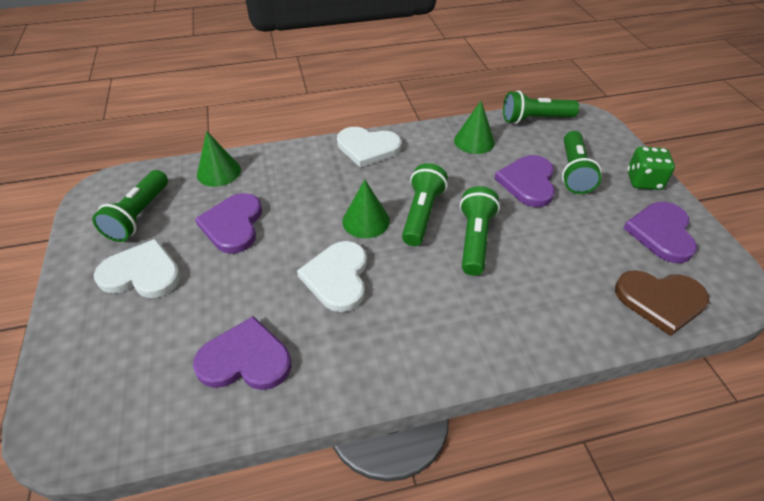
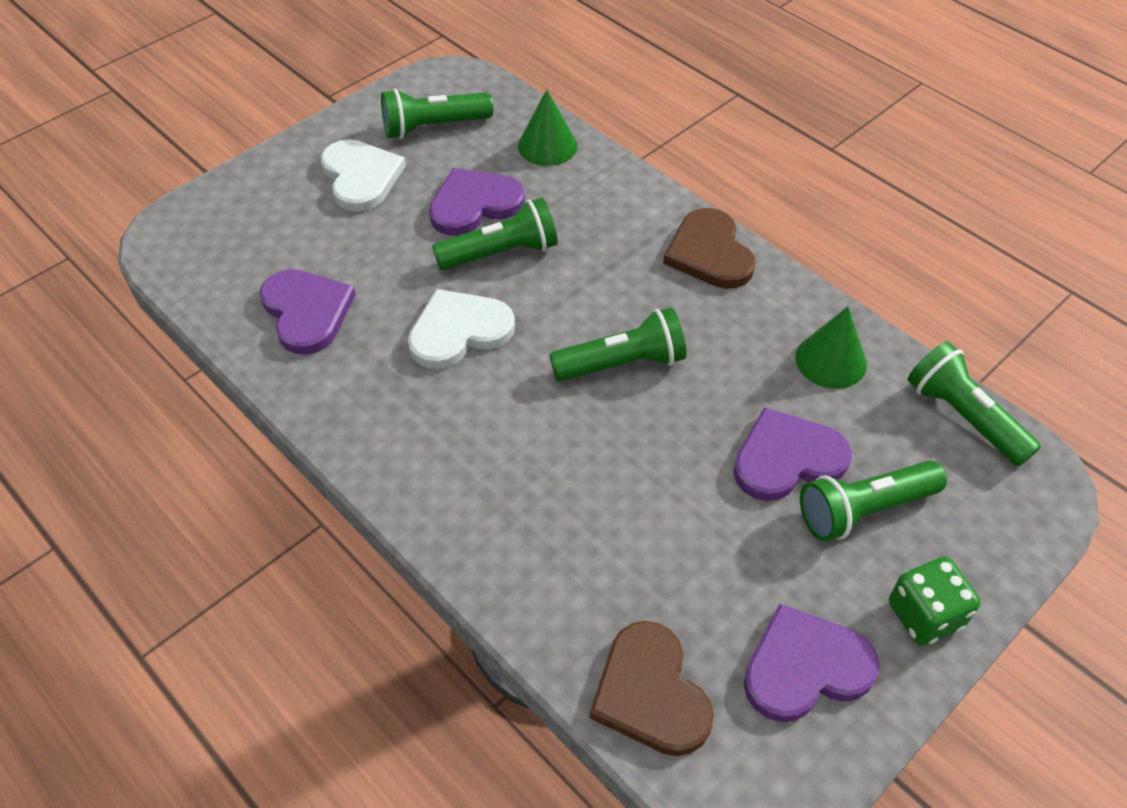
camera: 60 degrees right, 5 degrees up
(366, 221) = (568, 314): green cone -> none
(368, 148) = (709, 253): white heart -> brown heart
(474, 240) = (616, 437): green flashlight -> green flashlight (501, 253)

